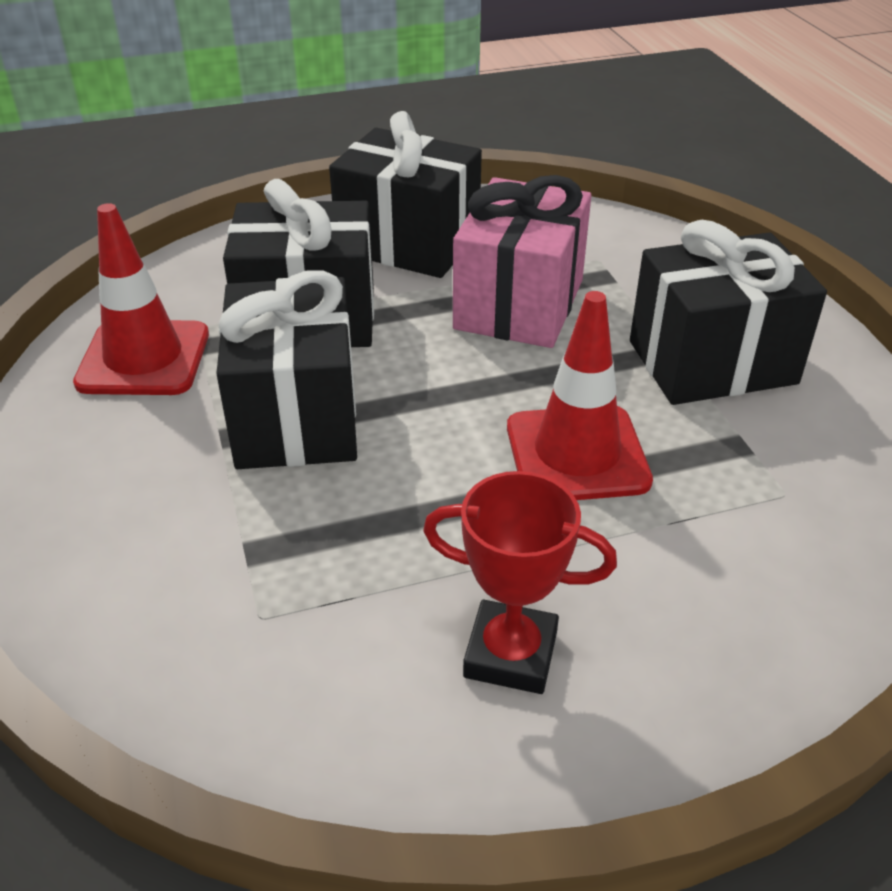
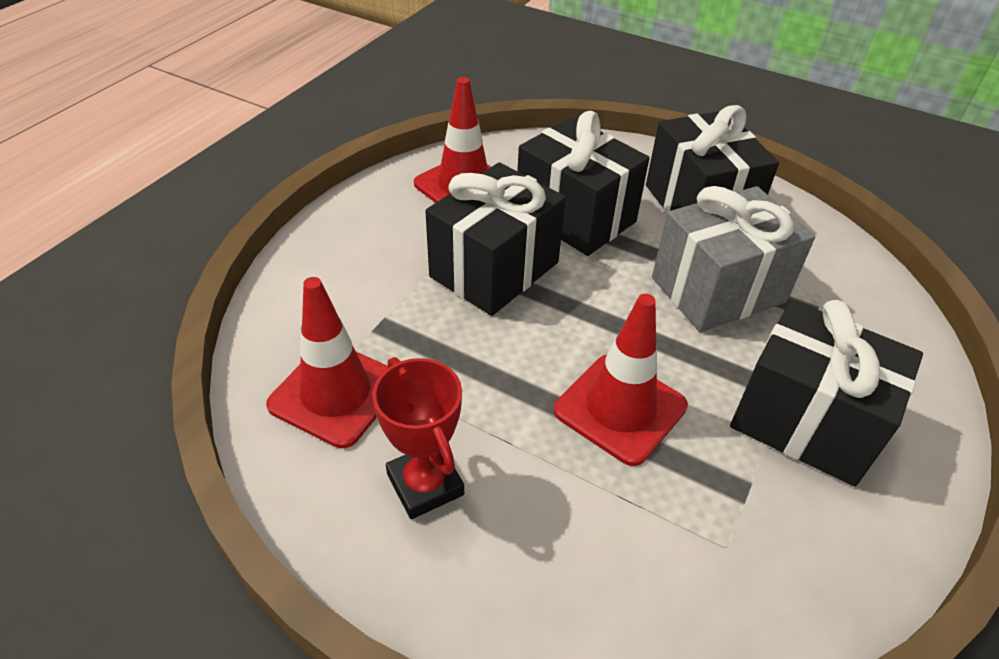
camera: 45 degrees right, 5 degrees up
(300, 653) = (336, 393): none -> red traffic cone
(519, 304) = (718, 290): pink gift -> grey gift

